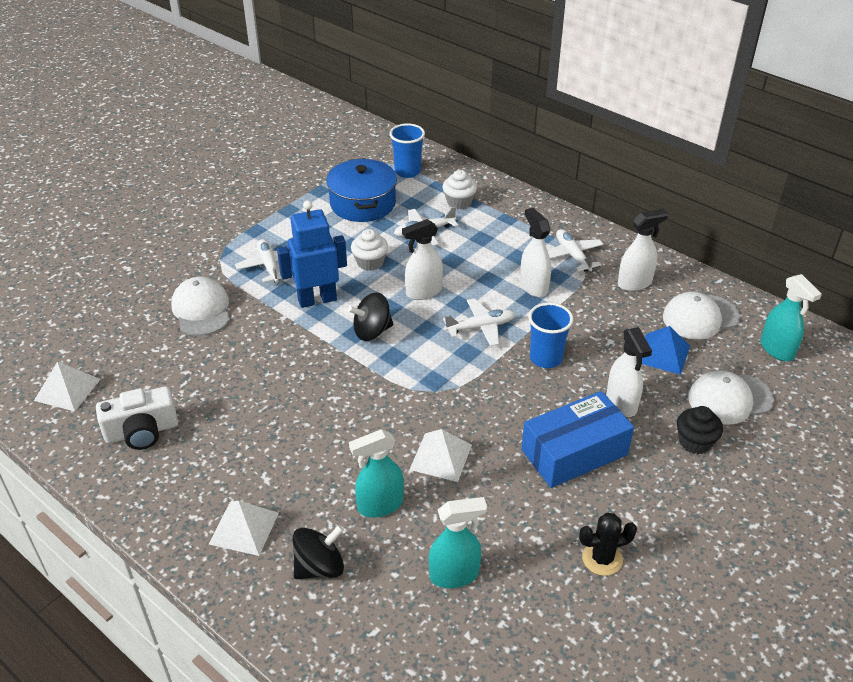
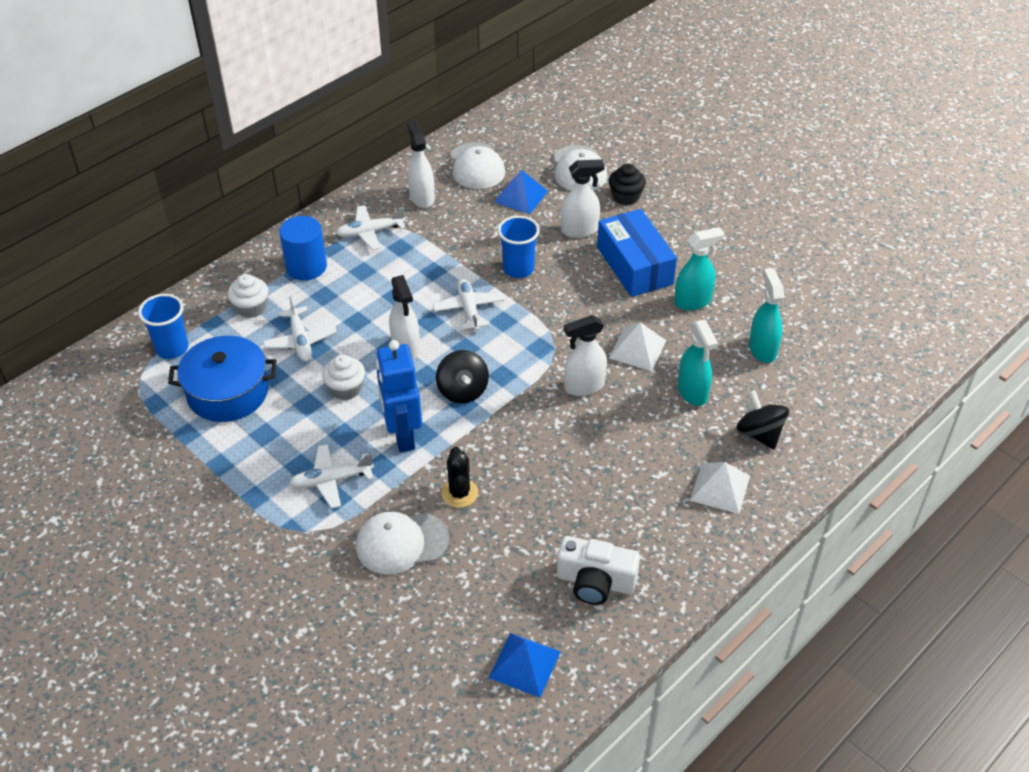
camera: 85 degrees left, 5 degrees up
(67, 389) = (524, 664): white pyramid -> blue pyramid
(142, 431) = (595, 582): white camera -> white camera turned 120 degrees clockwise
(516, 224) = (306, 267): none -> blue cylinder
(533, 286) = (413, 265): white spray bottle -> white spray bottle (584, 386)
(602, 559) = (742, 265): black cactus -> black cactus (459, 493)
(777, 350) = (524, 132): turquoise spray bottle -> turquoise spray bottle (693, 301)

